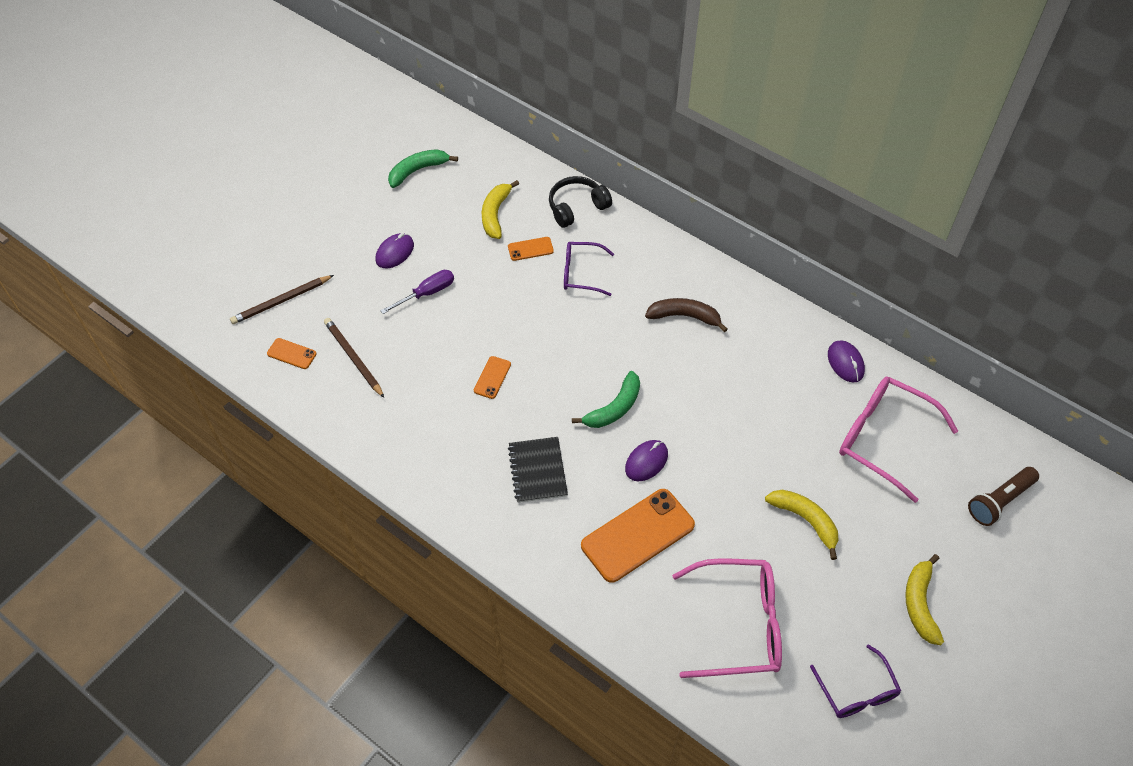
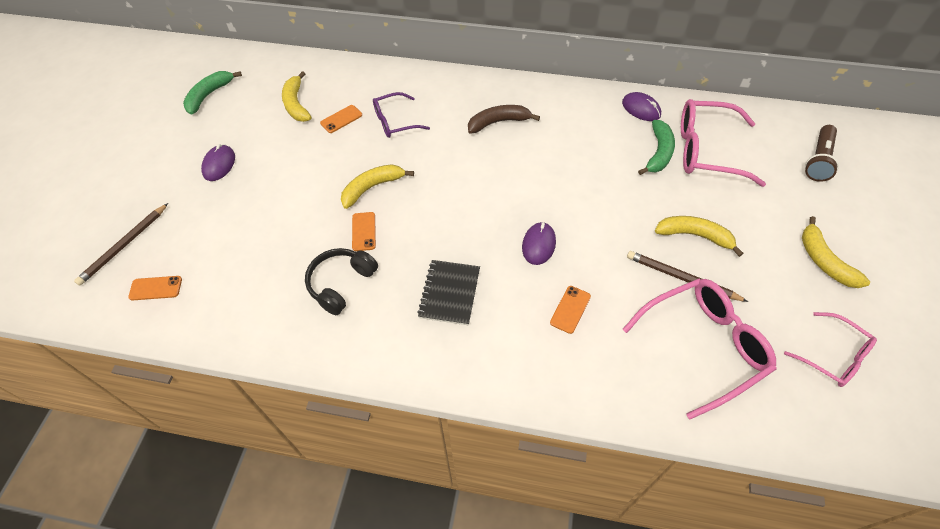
camera: 25 degrees left, 0 degrees up
(353, 358) = (221, 267): brown pencil -> brown pencil (682, 278)
(427, 293) = (266, 186): purple screwdriver -> none
(522, 336) = (372, 187): none -> yellow banana
(537, 471) = (449, 293): black notebook -> black notebook turned 45 degrees clockwise
(577, 207) = (363, 76): black headphones -> black headphones (341, 284)
(614, 408) = (485, 213): green banana -> green banana (658, 153)
(637, 535) = (570, 309): orange phone -> orange phone, size x0.47
(857, 692) = (834, 356): purple glasses -> pink glasses

